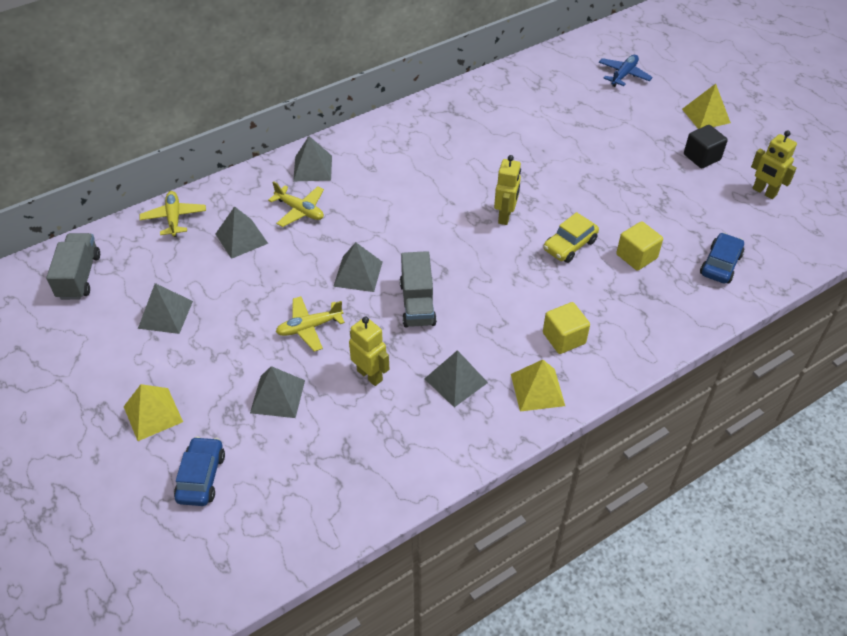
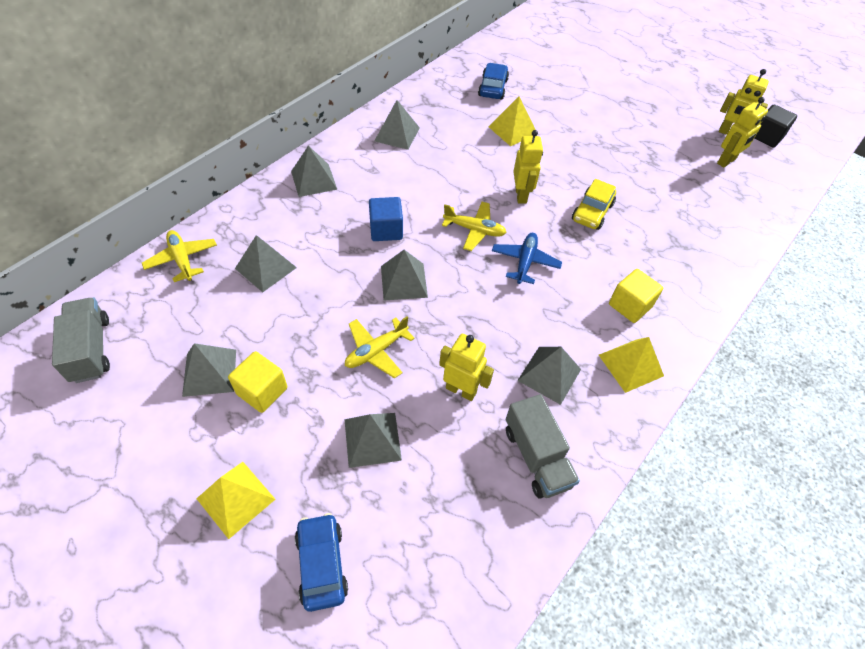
camera: 20 degrees left, 5 degrees up
(300, 210) = (317, 226): yellow plane -> yellow plane (474, 230)
(361, 225) = (386, 230): none -> blue cube
(408, 137) = (397, 134): none -> grey pyramid
(417, 303) = (476, 300): grey truck -> grey truck (536, 457)
(623, 75) = (564, 49): blue plane -> blue plane (525, 262)
(636, 256) = (655, 211): yellow cube -> yellow cube (262, 391)
(701, 157) = (664, 111): black cube -> black cube (766, 137)
(706, 115) = (649, 74): yellow pyramid -> yellow pyramid (512, 130)
(720, 264) = (728, 205): blue car -> blue car (493, 88)
(744, 220) = (726, 161): none -> yellow robot

